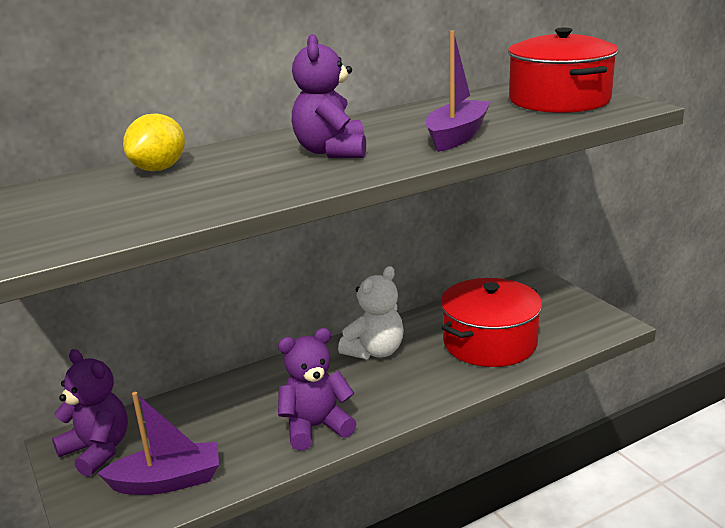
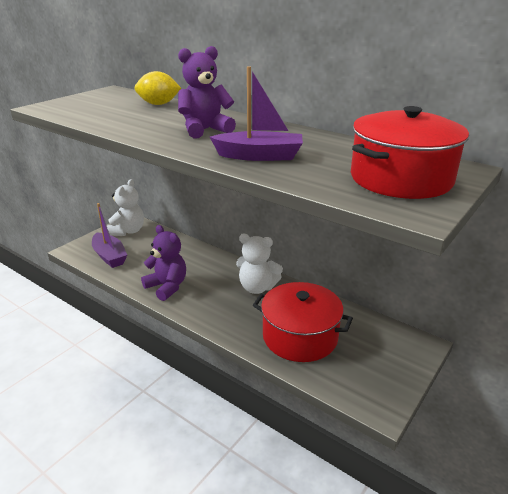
camera: 65 degrees right, 5 degrees up
(97, 450) = (128, 231): purple teddy bear -> white teddy bear

